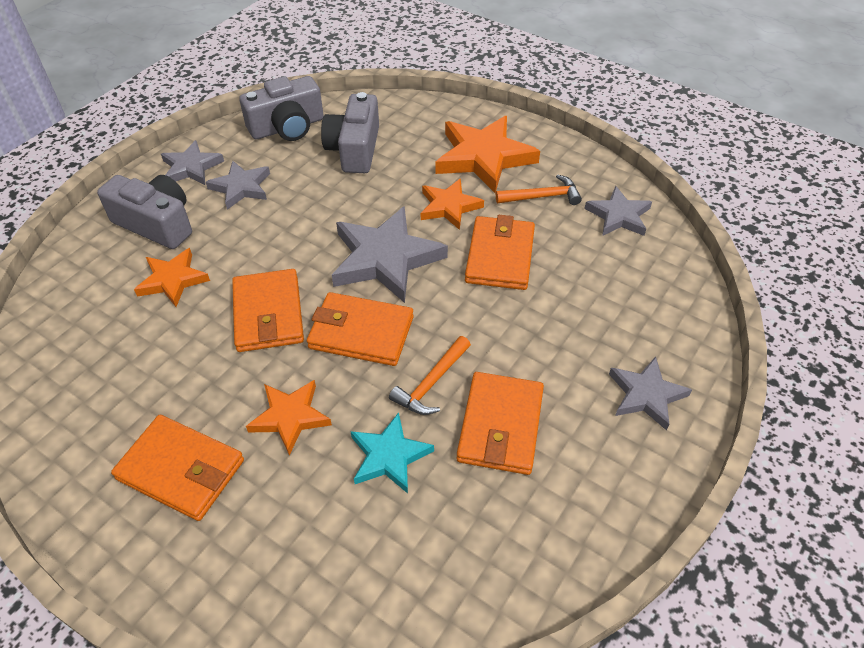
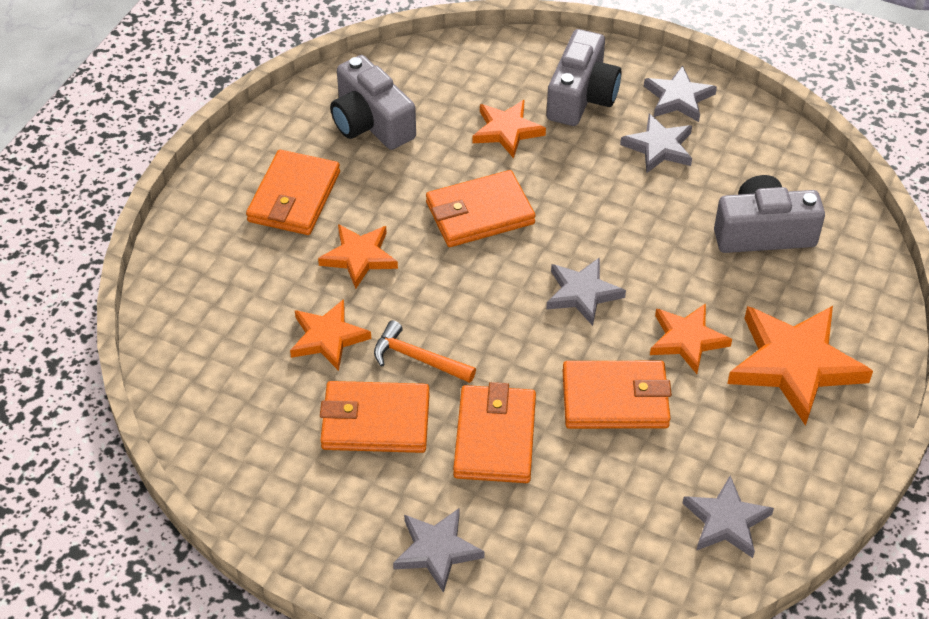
camera: 80 degrees right, 0 degrees up
(287, 127) = (781, 162): grey camera -> grey camera (371, 122)
(361, 332) = (471, 291): orange wallet -> orange wallet (495, 437)
(385, 258) = (582, 293): grey star -> grey star, size x0.59
(389, 456) = (328, 338): turquoise star -> orange star
(542, 197) = (737, 434): orange hammer -> none

